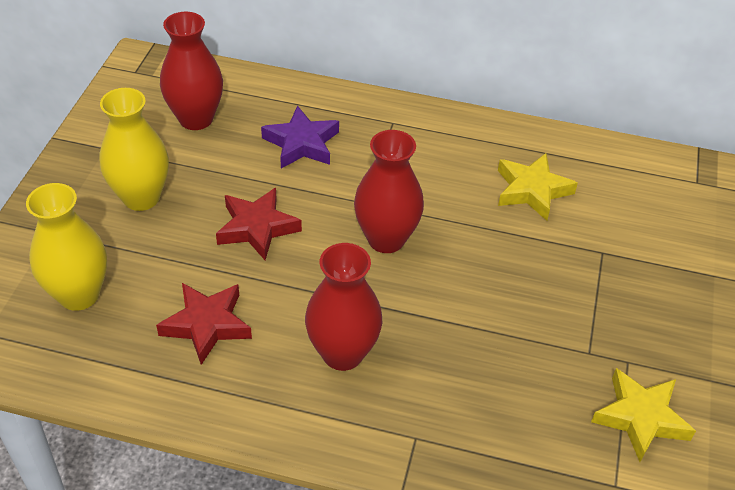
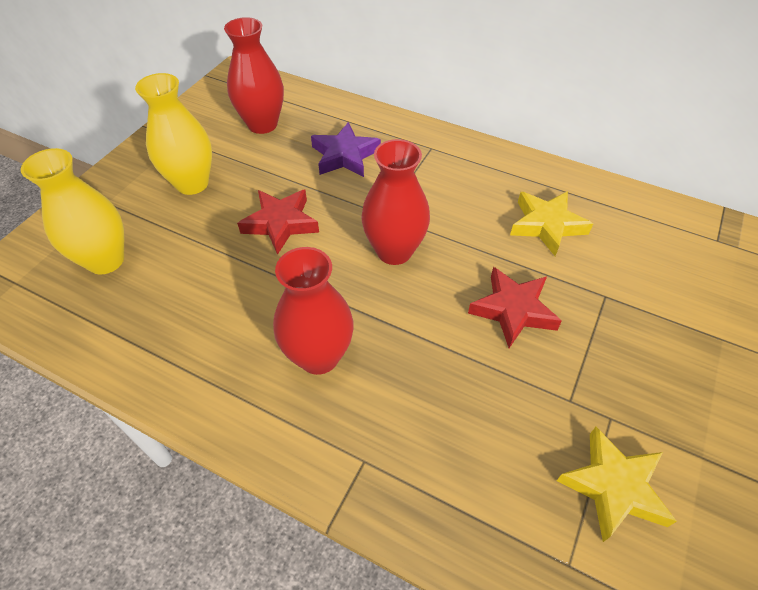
camera: 15 degrees right, 5 degrees up
(207, 325) = (204, 306): red star -> red star (513, 310)

